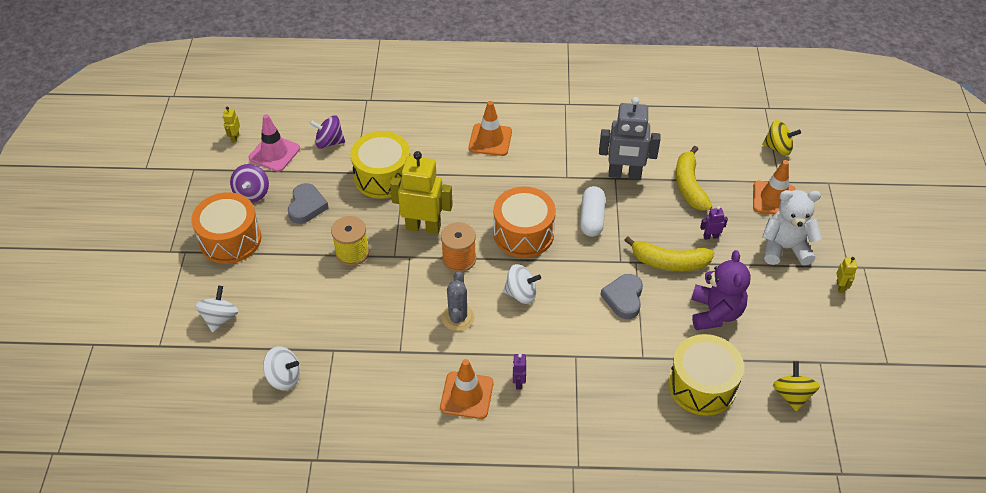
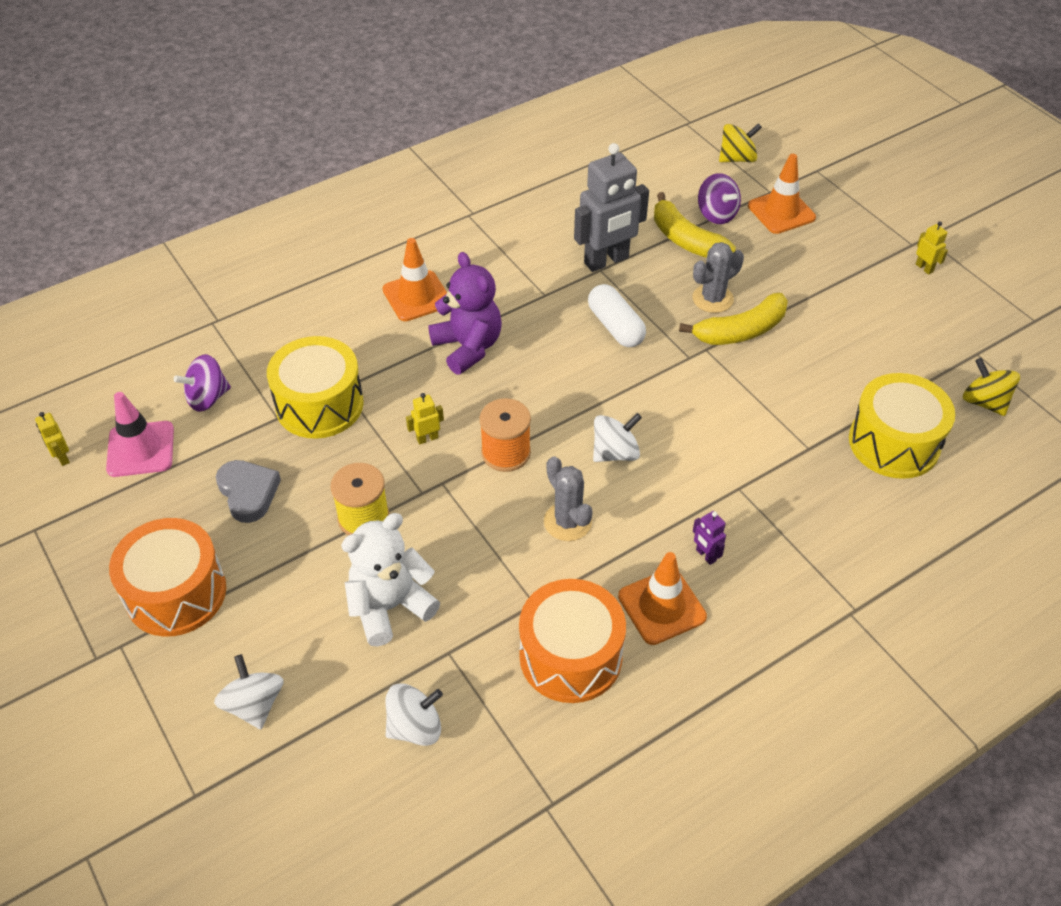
camera: 35 degrees left, 0 degrees up
(252, 193) = (154, 516): purple spinning top -> purple spinning top (716, 214)
(423, 227) = (427, 438): yellow robot -> yellow robot, size x0.42
(523, 233) = (555, 383): orange drum -> orange drum (570, 656)
(623, 298) = (730, 395): grey heart -> none
(670, 232) = (712, 299): none -> grey cactus
(710, 236) = (756, 282): purple robot -> none
(715, 313) = (835, 359): purple teddy bear -> purple teddy bear (468, 347)
(784, 248) = (838, 256): white teddy bear -> white teddy bear (390, 606)

